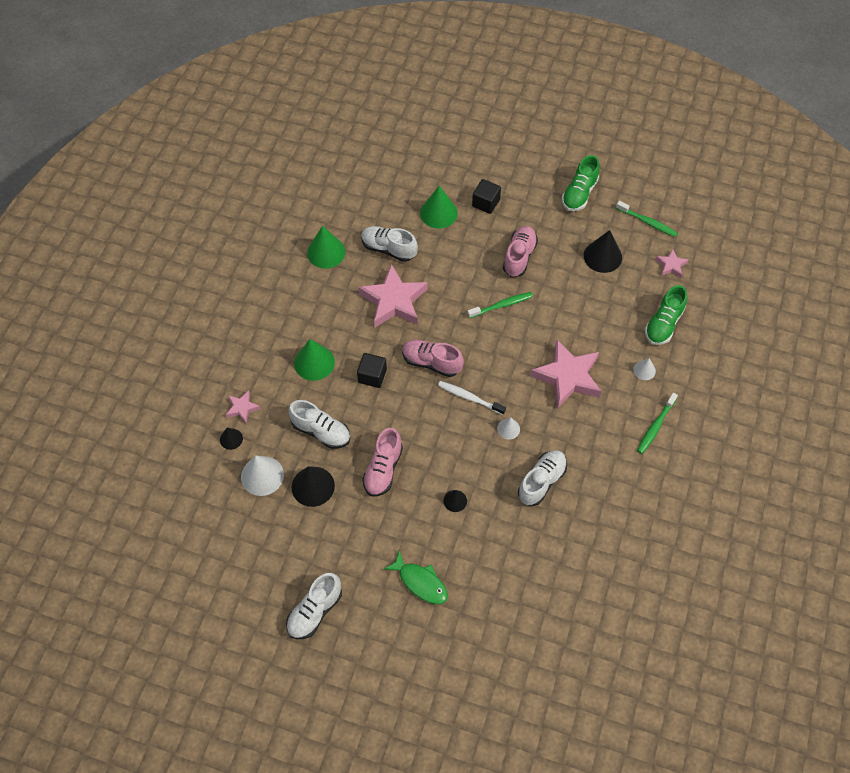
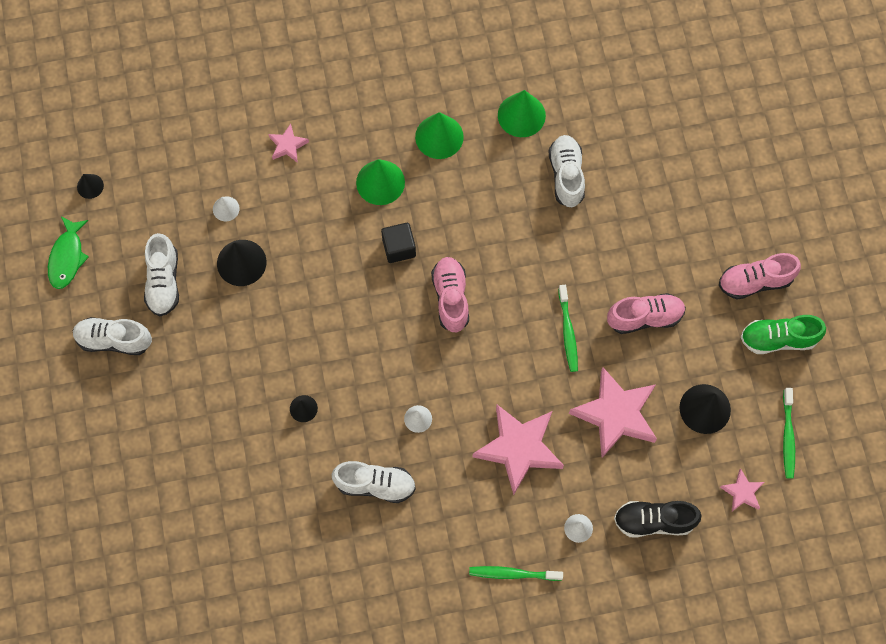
camera: 60 degrees right, 10 degrees up
(231, 439) = (248, 156): black cone -> black cone (90, 186)
(262, 475) = (226, 208): white cone -> white cone, size x0.55
(321, 431) = (306, 235): white shoe -> white shoe (164, 281)
(383, 469) = (298, 319): pink shoe -> pink shoe (755, 281)
(394, 301) = (503, 218): pink star -> pink star (615, 414)
(420, 582) = (197, 422): green fish -> green fish (67, 257)
(438, 213) = (648, 200): green cone -> green cone (439, 136)
(469, 398) = (431, 359): white toothbrush -> none
(486, 203) = (695, 243): black cube -> none
(501, 305) = (568, 332): green toothbrush -> green toothbrush turned 45 degrees clockwise
(663, 324) = (654, 521): green shoe -> black shoe

